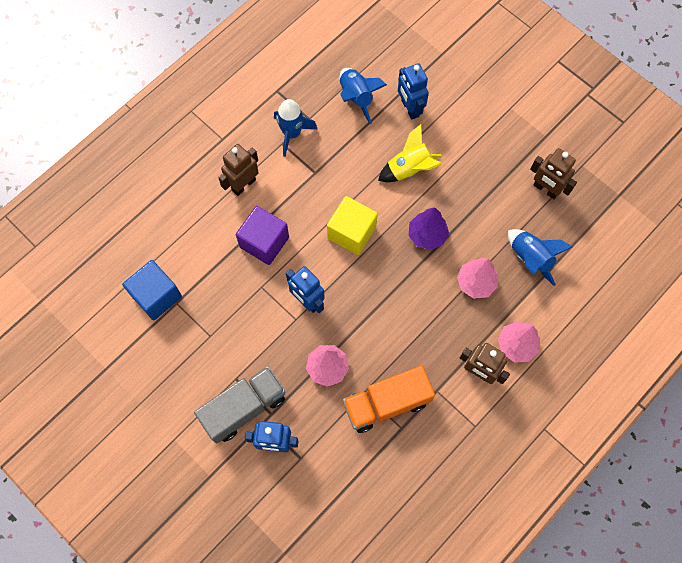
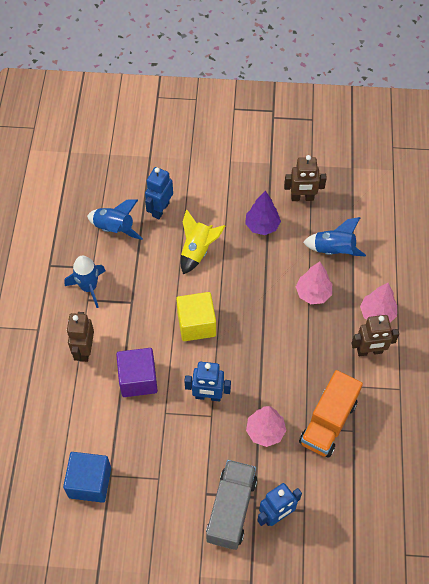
camera: 40 degrees left, 10 degrees down
(409, 108) = (160, 209): blue robot -> blue robot turned 90 degrees clockwise
(427, 235) = (251, 286): purple tree -> purple tree (262, 226)

